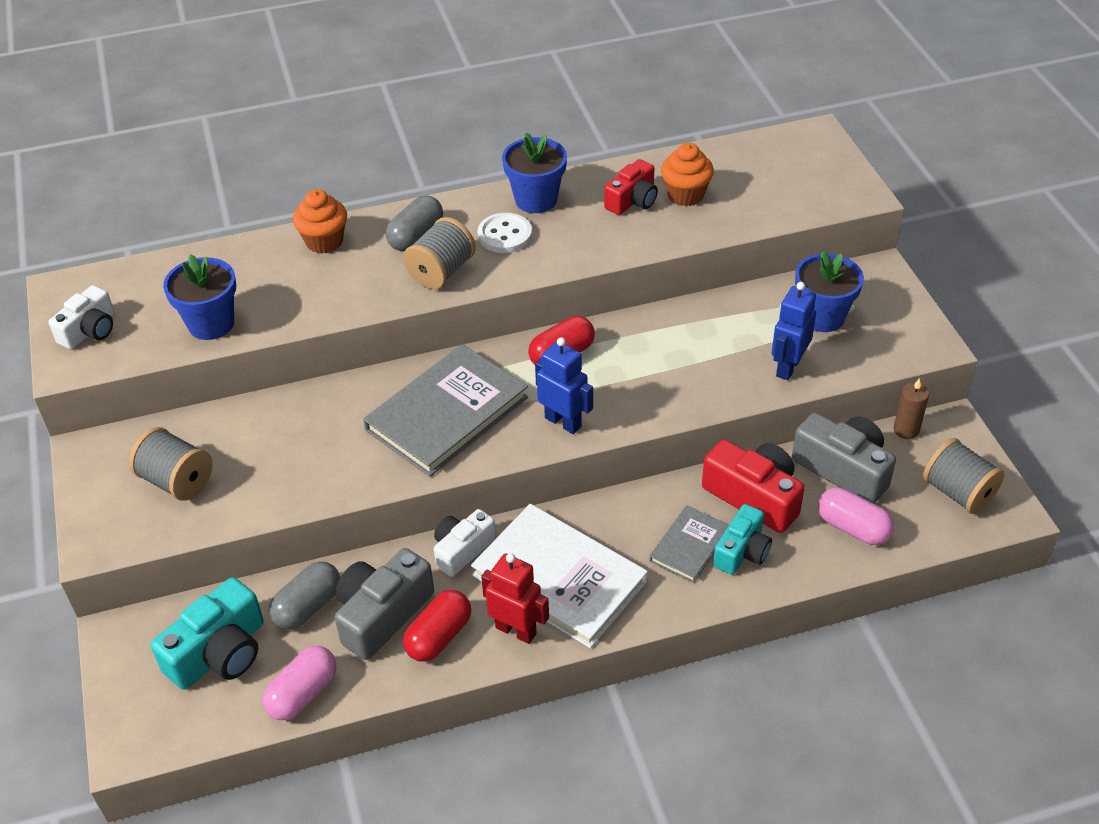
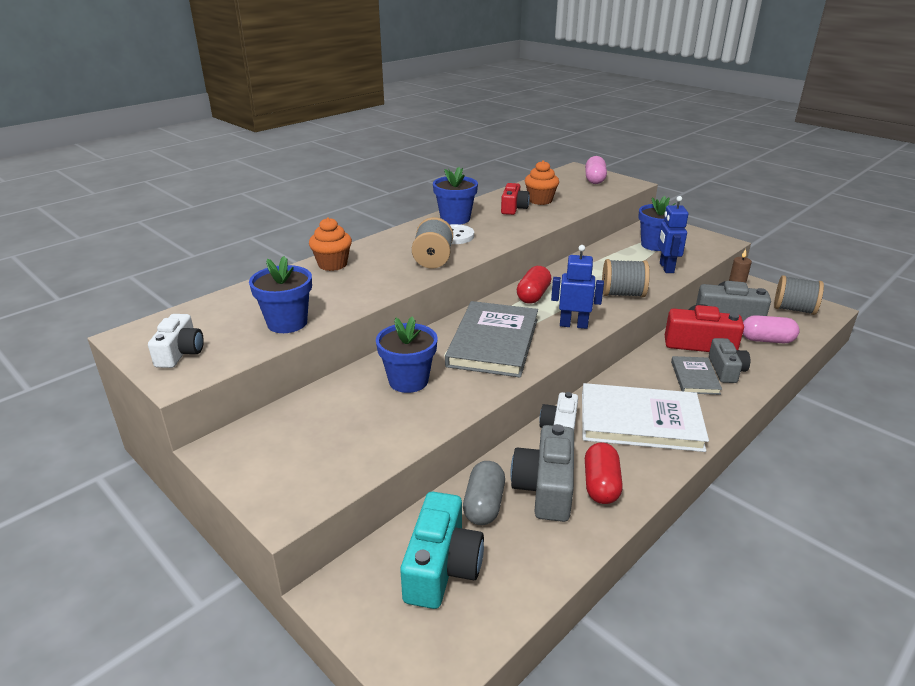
camera: 30 degrees left, 15 degrees down
(177, 481) = (322, 442): grey spool -> grey spool (622, 294)
(303, 693) = (540, 566): pink capsule -> pink capsule (594, 179)
(313, 434) = (408, 381): none -> blue flower pot
(416, 236) = (396, 249): grey capsule -> none
(516, 630) = (648, 460): red robot -> none
(742, 551) = (726, 370): turquoise camera -> grey camera

